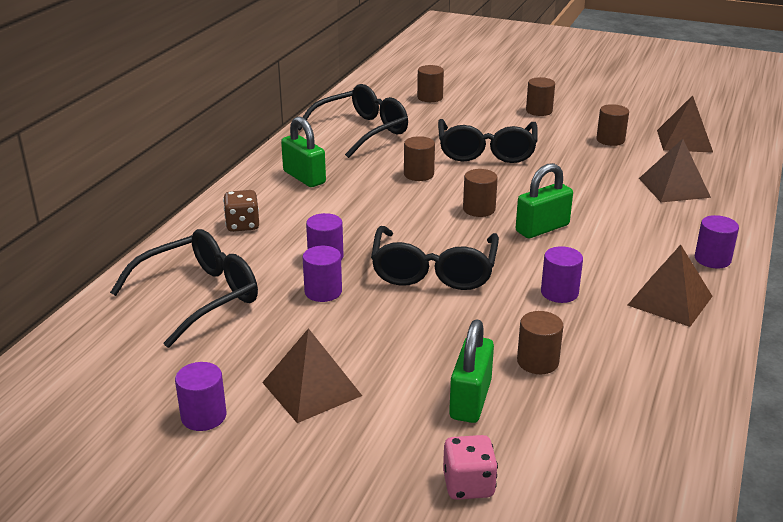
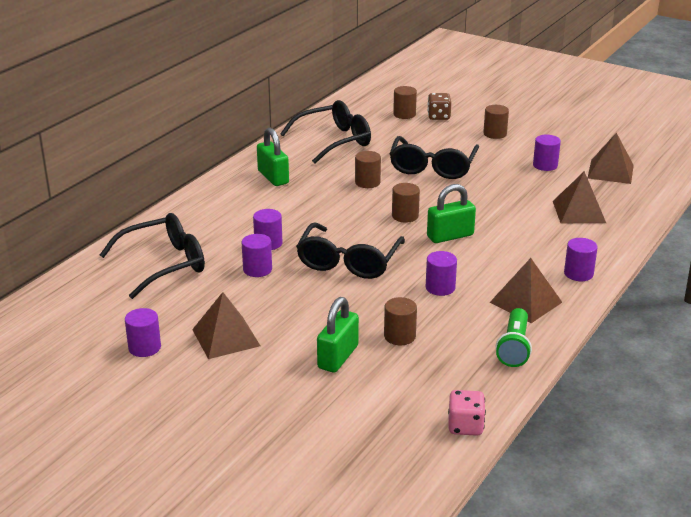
camera: 10 degrees right, 0 degrees up
(242, 225) = (212, 212): brown dice -> brown dice (438, 117)
(468, 485) = (313, 411): pink dice -> pink dice (465, 426)
(610, 140) = (545, 165): brown cylinder -> purple cylinder
(686, 361) = (514, 347): none -> green flashlight

